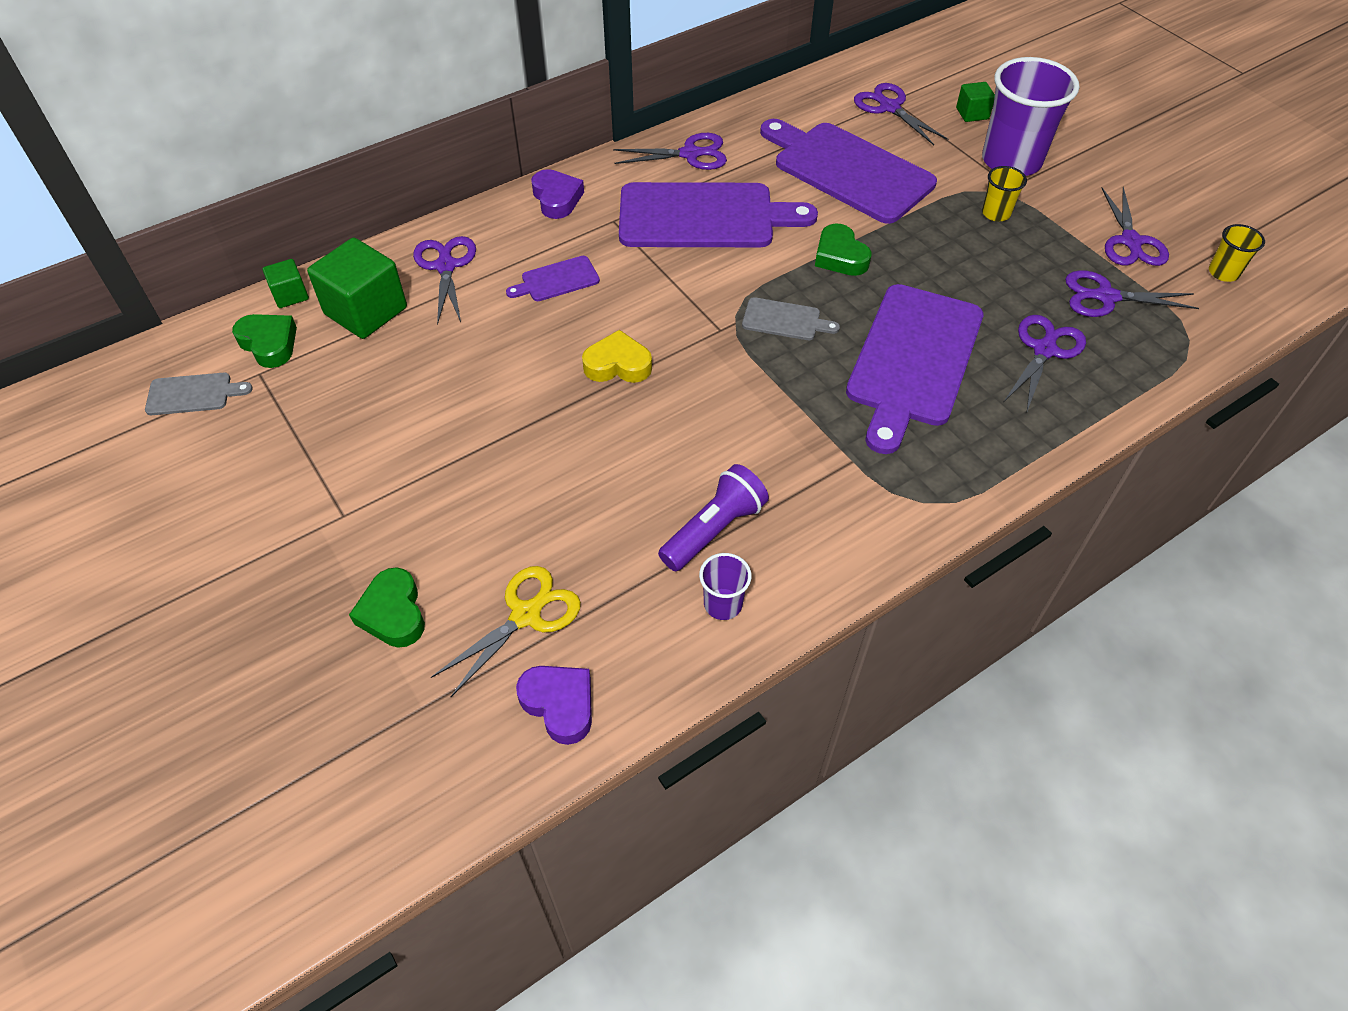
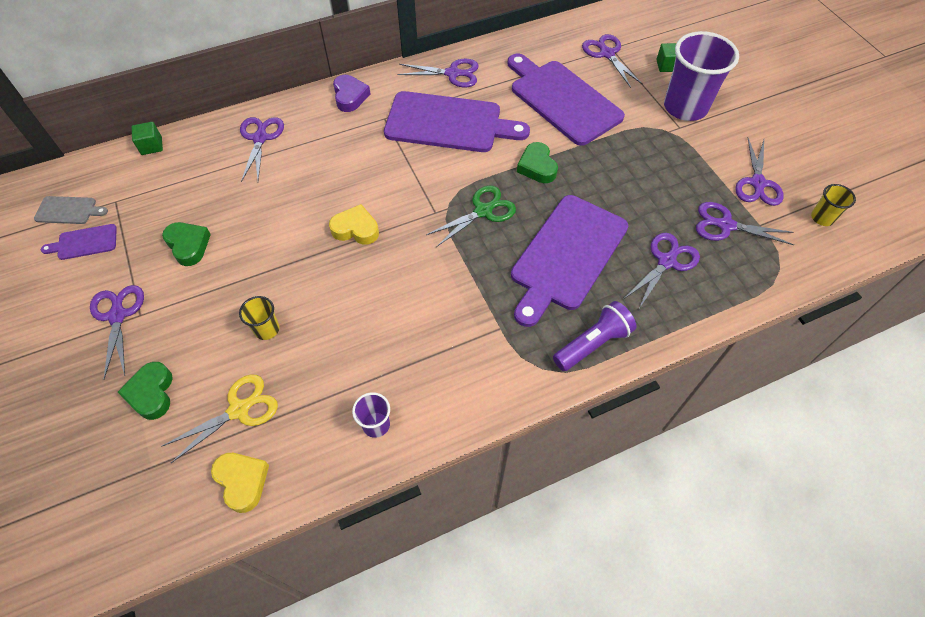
camera: 10 degrees right, 5 degrees up
(269, 344) = (127, 180): green heart -> green heart (188, 245)
(311, 521) = (117, 316): none -> purple scissors
(366, 311) = (197, 165): green cube -> none
(557, 280) = (332, 159): purple cutting board -> purple cutting board (84, 242)
(559, 704) = (242, 481): purple heart -> yellow heart
(713, 530) = (386, 366): purple flashlight -> purple flashlight (592, 343)
(785, 320) = (483, 211): grey cutting board -> green scissors
(996, 213) = (661, 147): yellow cup -> yellow cup (267, 329)

